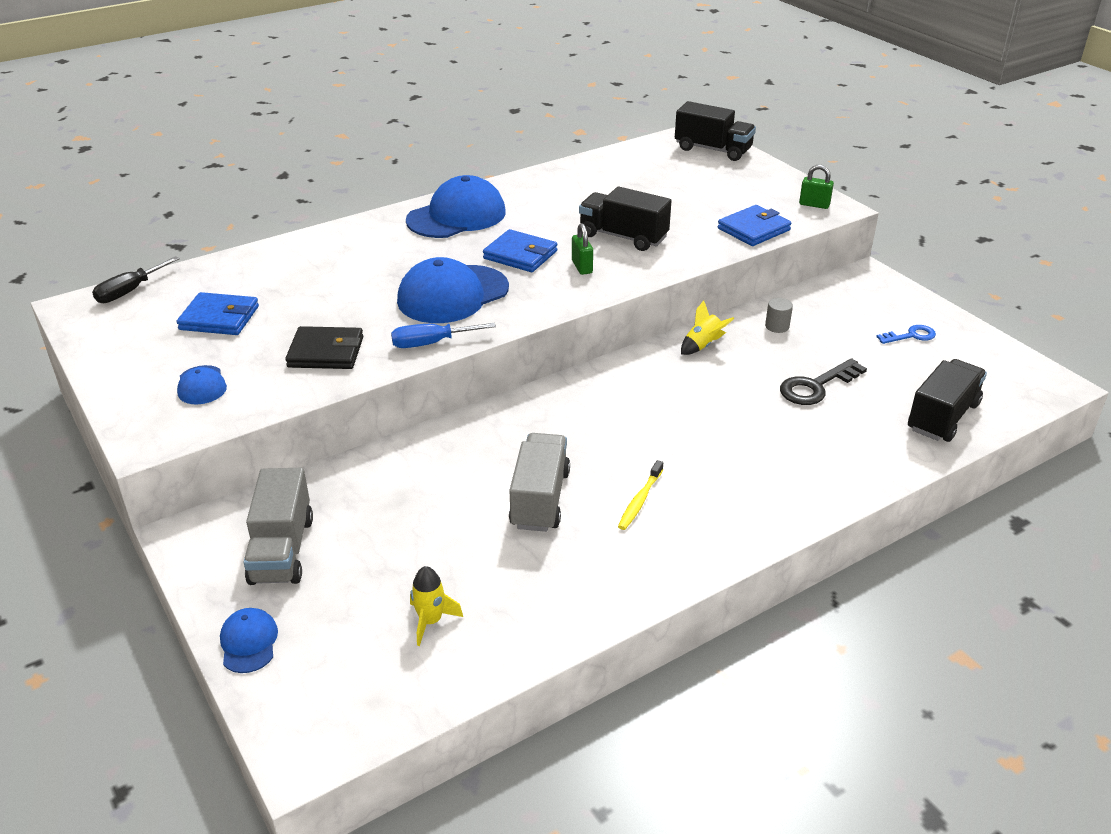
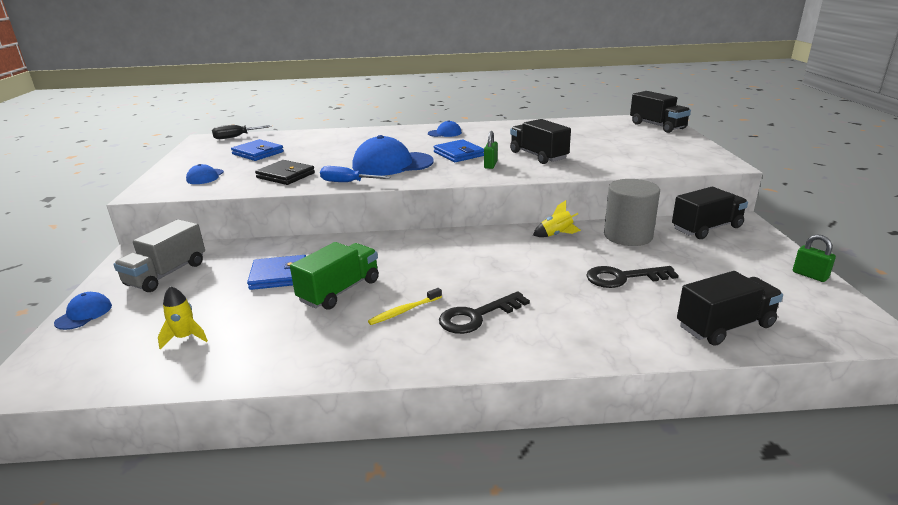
camera: 30 degrees right, 10 degrees down
(456, 216) = (445, 133): blue cap -> blue cap, size x0.49
(540, 499) = (339, 291): grey truck -> green truck
(720, 481) = (477, 316): none -> black key
(754, 229) = (641, 166): blue wallet -> blue wallet (279, 276)
(777, 326) = (628, 236): grey cylinder -> grey cylinder, size x2.37
(814, 205) = (707, 160): green padlock -> green padlock (809, 275)
(844, 294) = (706, 228): none -> black truck
(910, 336) = (744, 265): blue key -> none

